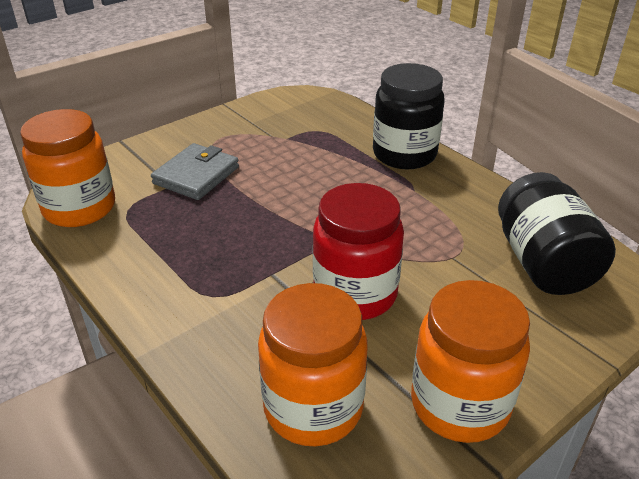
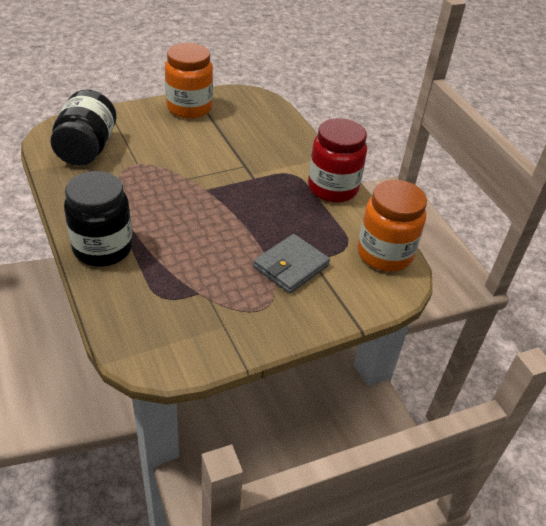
camera: 170 degrees left, 5 degrees up
(313, 407) = (254, 120): orange jar -> none
(355, 294) = (210, 157): red jar -> red jar (332, 188)

